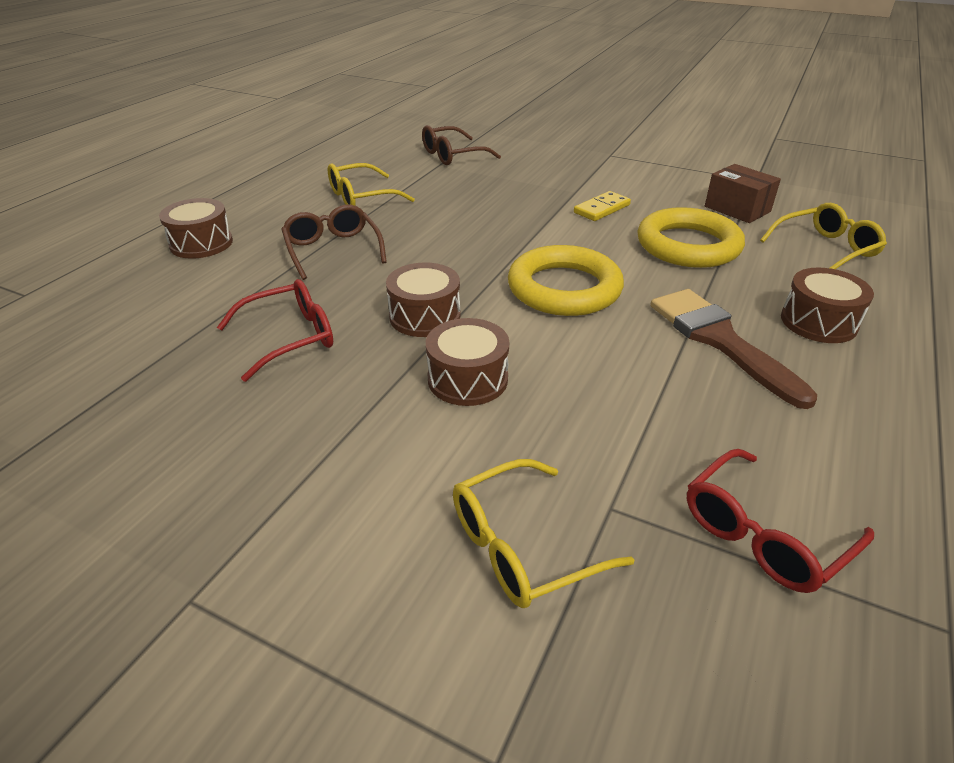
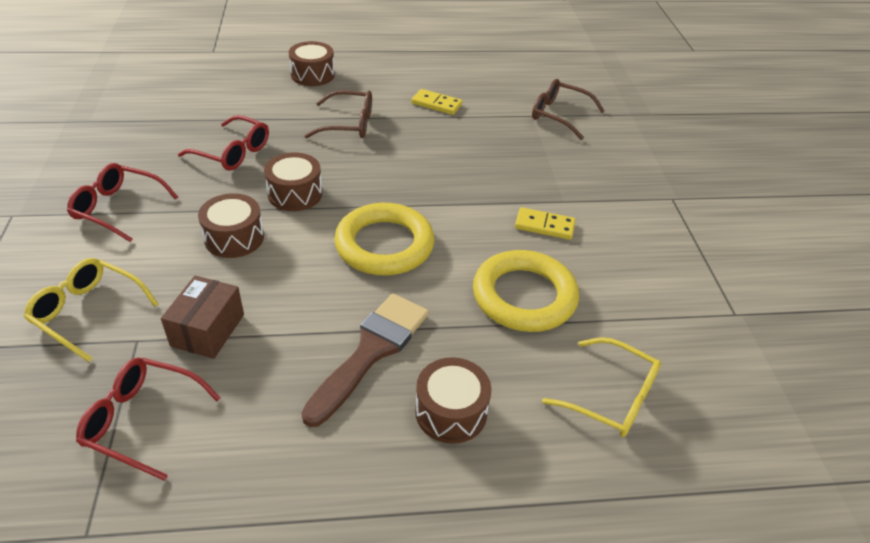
camera: 55 degrees right, 5 degrees up
(304, 466) = (118, 208): none -> red glasses
(333, 250) = (348, 124): brown glasses -> brown glasses turned 60 degrees clockwise
(361, 197) = (436, 104): yellow glasses -> yellow domino
(737, 209) = (641, 313): brown box -> brown box (208, 330)

